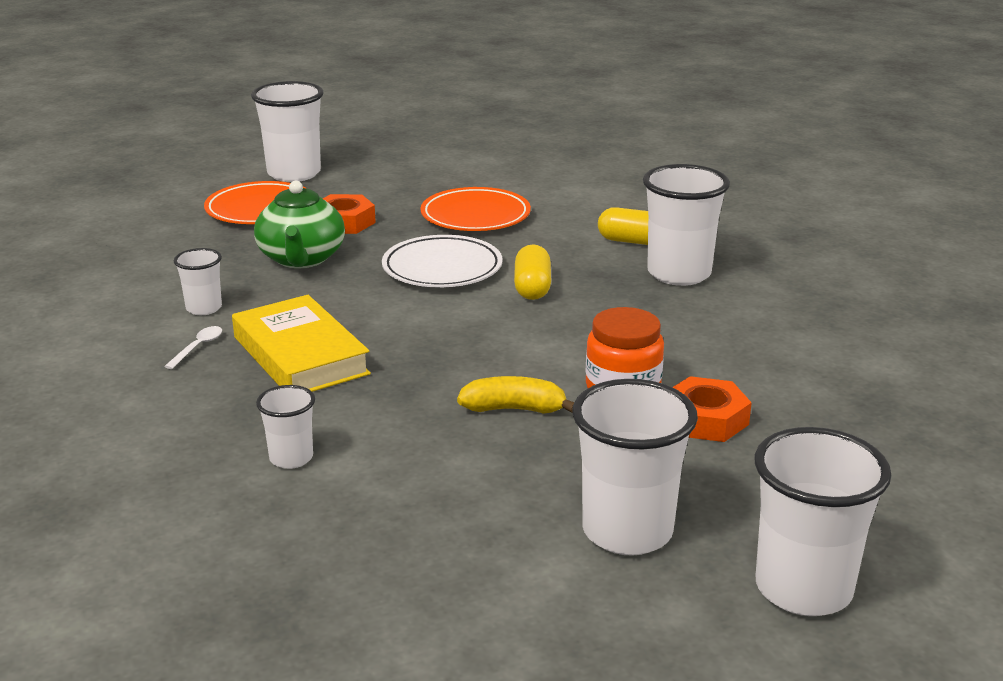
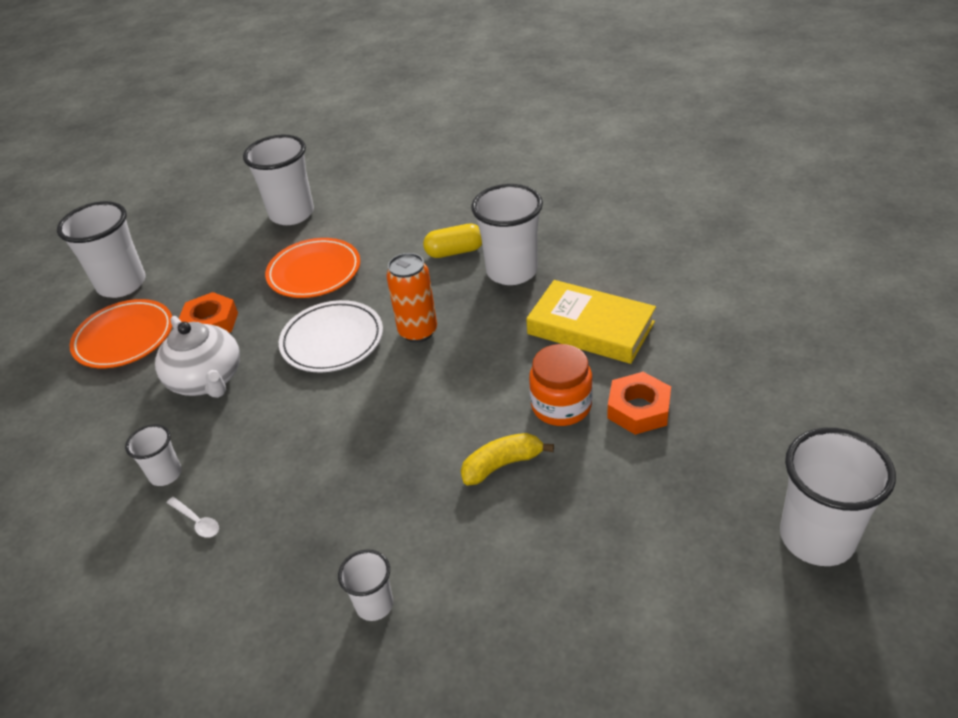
camera: 25 degrees left, 15 degrees up
(198, 347) = (197, 521): white spoon -> white spoon turned 135 degrees clockwise
(300, 355) = (292, 489): yellow book -> yellow book (590, 328)
(301, 259) = (207, 380): green teapot -> white teapot
(532, 288) = (418, 331): yellow capsule -> orange can
(627, 531) = (671, 546): white cup -> white cup (292, 214)

